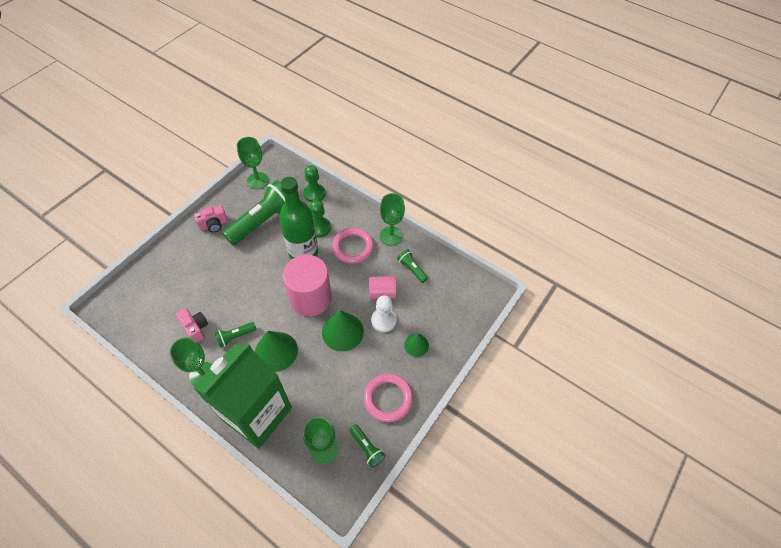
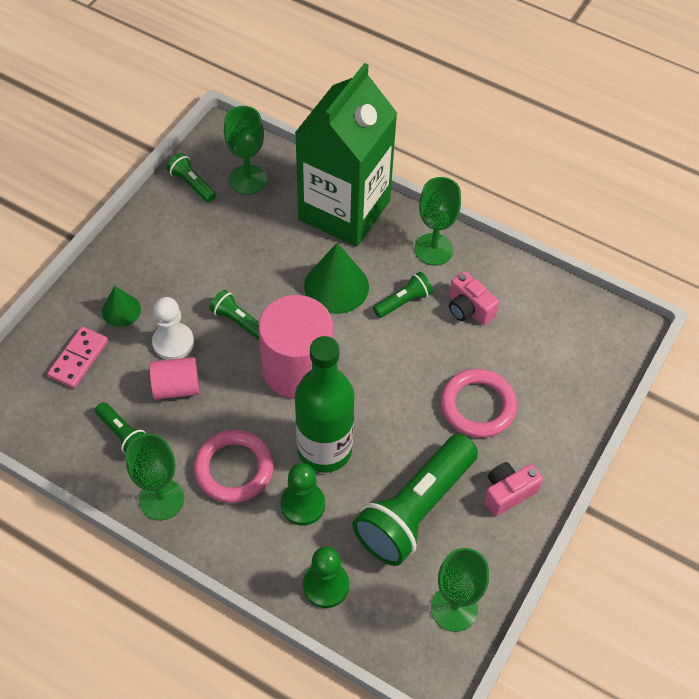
camera: 175 degrees right, 0 degrees up
(342, 331) = (238, 321): green cone -> green flashlight
(388, 398) = (165, 239): pink ring -> pink ring (478, 406)
(440, 315) = (79, 359): none -> pink domino

